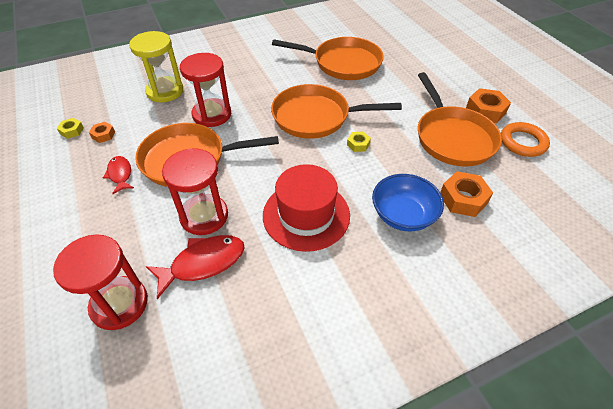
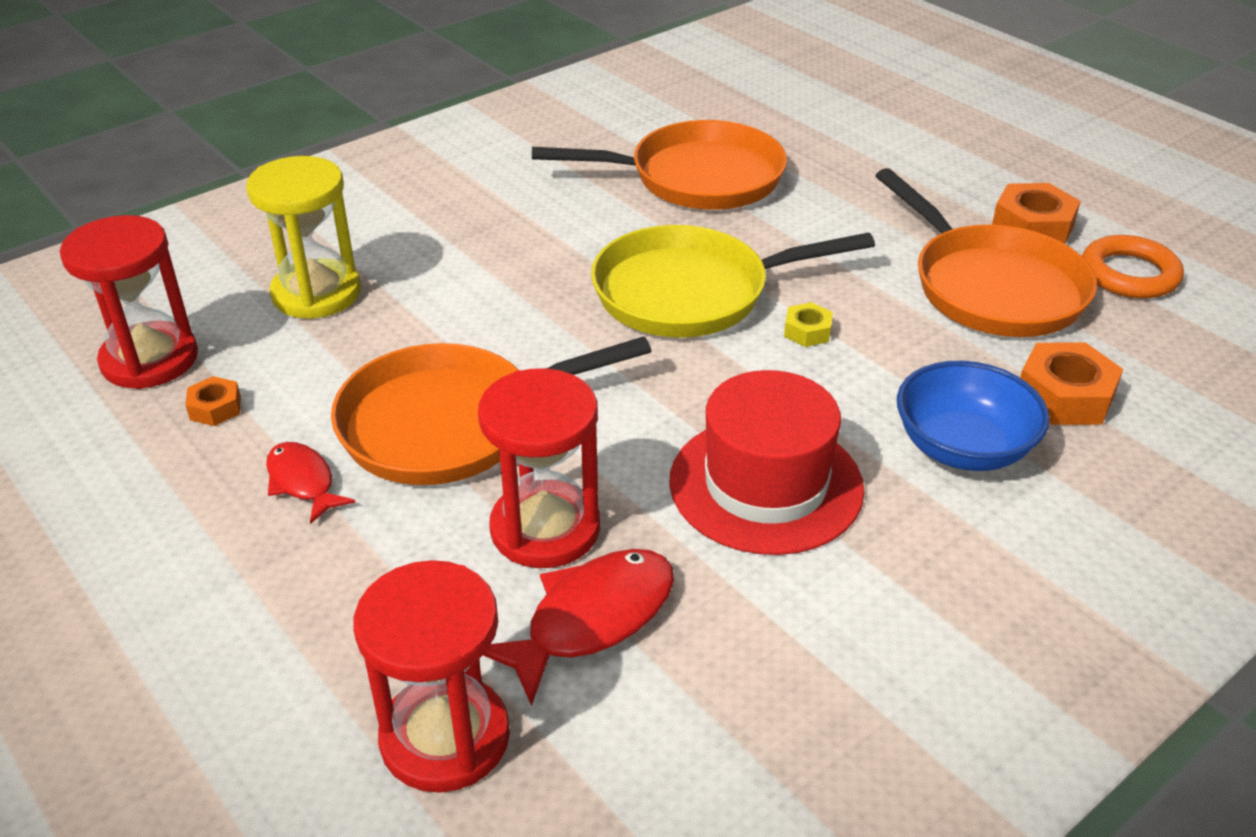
camera: 15 degrees left, 10 degrees down
(72, 131) = (130, 412): yellow nut -> none
(212, 114) = (455, 324): red hourglass -> red hourglass (150, 359)
(316, 117) = (691, 293): orange pan -> yellow pan

